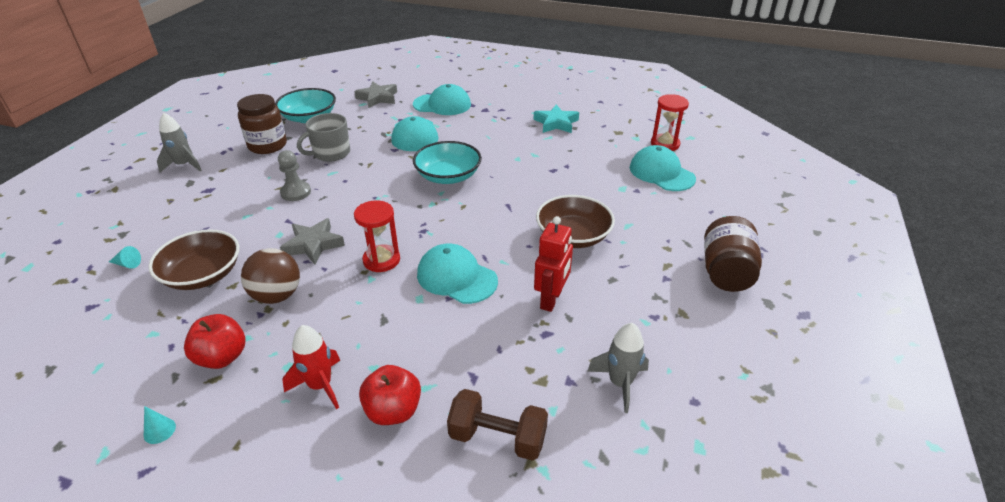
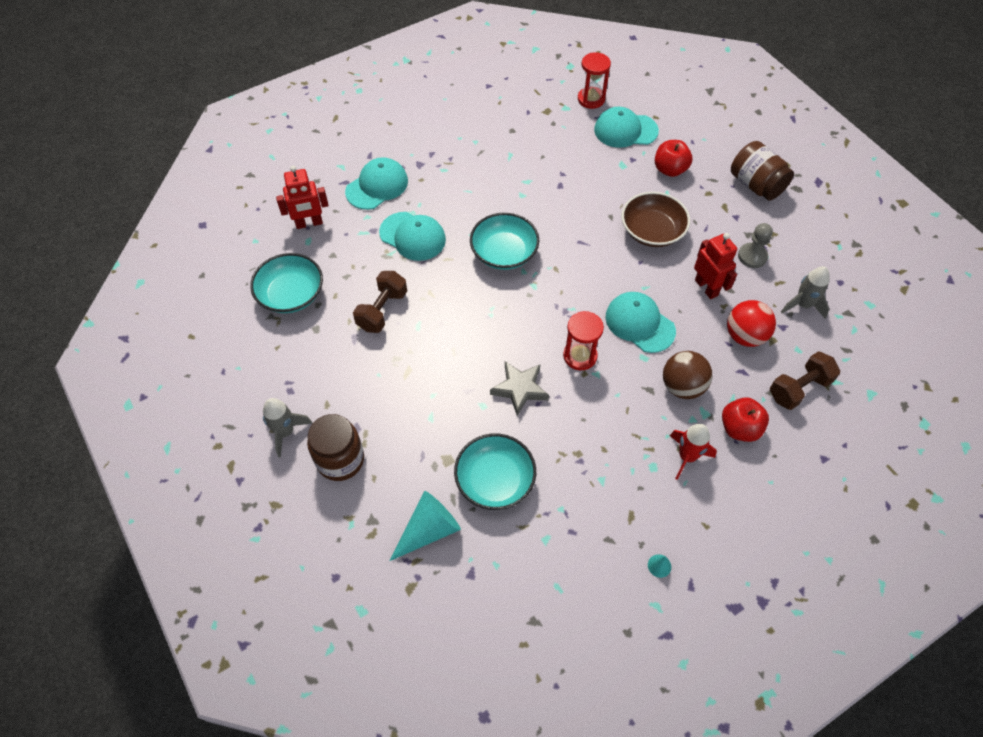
camera: 50 degrees left, 20 degrees up
(127, 264) = (429, 530): turquoise cone -> turquoise cone, size x2.26
(202, 275) = (495, 480): brown bowl -> turquoise bowl
(222, 357) = (611, 503): red apple -> red apple (670, 169)
(267, 145) = (315, 351): brown jar -> brown jar (340, 460)
(277, 295) = (567, 441): brown ball -> brown ball (682, 386)
(296, 192) = (426, 366): grey pawn -> grey pawn (752, 256)
(331, 153) = (382, 310): grey mug -> brown dumbbell
(378, 98) = (309, 223): grey star -> red robot
(456, 277) = (639, 323): turquoise cap -> turquoise cap turned 60 degrees clockwise
(522, 356) = (744, 336): none -> red ball
(556, 123) = (493, 136): turquoise star -> none

